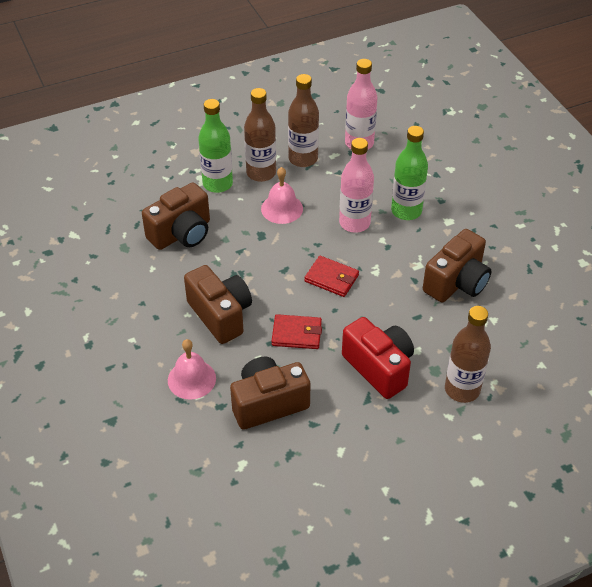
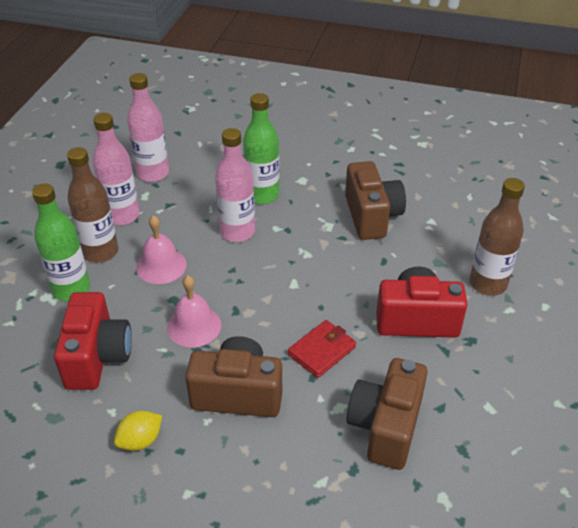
camera: 50 degrees left, 5 degrees down
(145, 295) = (140, 440): none -> yellow lemon
(182, 233) = (97, 357): brown camera -> red camera
(191, 379) = (295, 472): pink bell -> pink bell (194, 326)
(303, 159) = (122, 216): brown bottle -> pink bottle
(331, 278) = (282, 286): red wallet -> none

